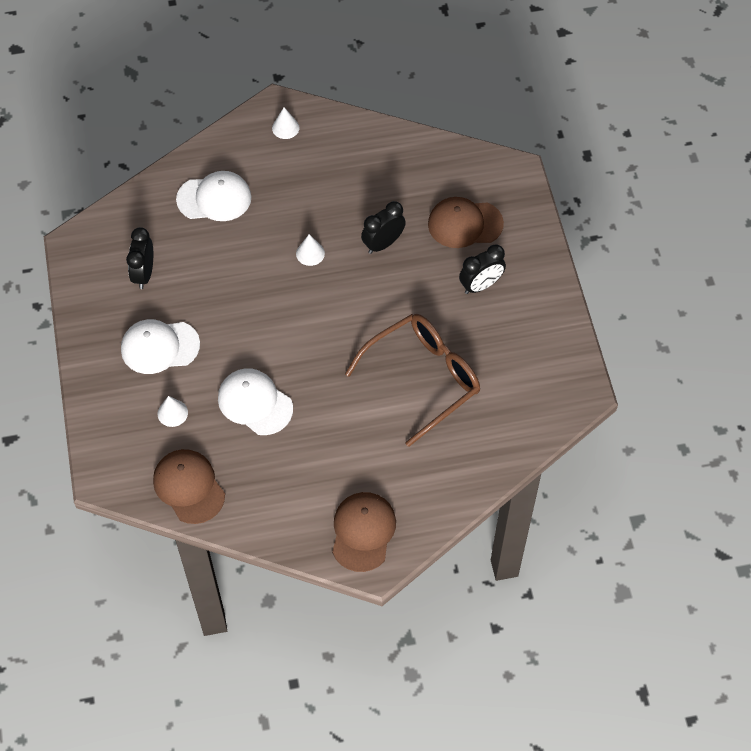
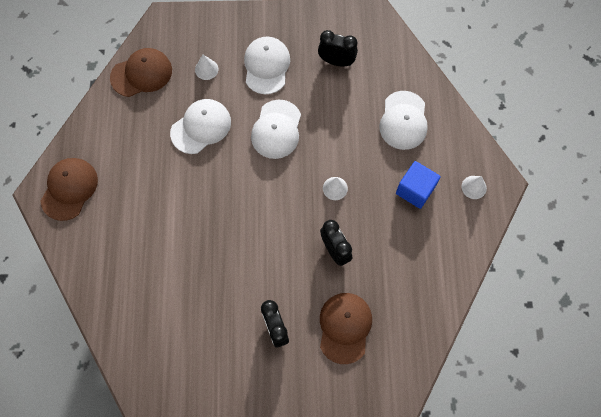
camera: 100 degrees right, 10 degrees up
(245, 322) = (276, 129): none -> white cap
(298, 179) = (415, 190): none -> blue cube
(363, 532) = (69, 189): brown cap -> brown cap turned 90 degrees counterclockwise
(422, 379) = (192, 259): brown glasses -> none

